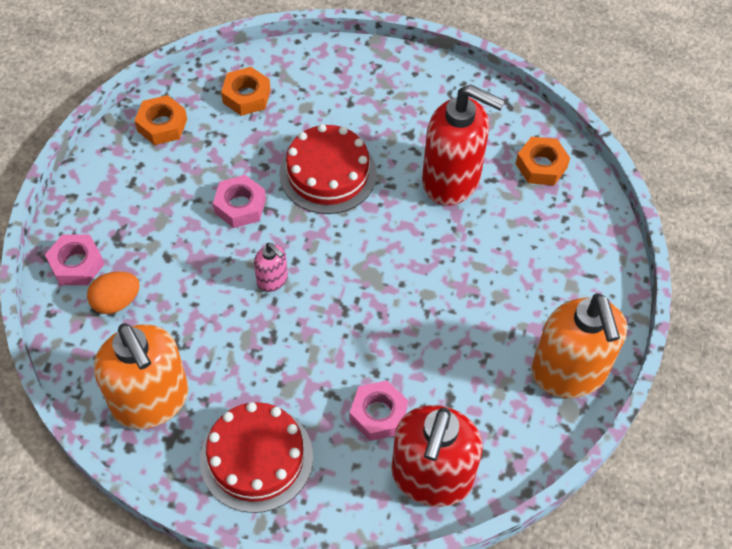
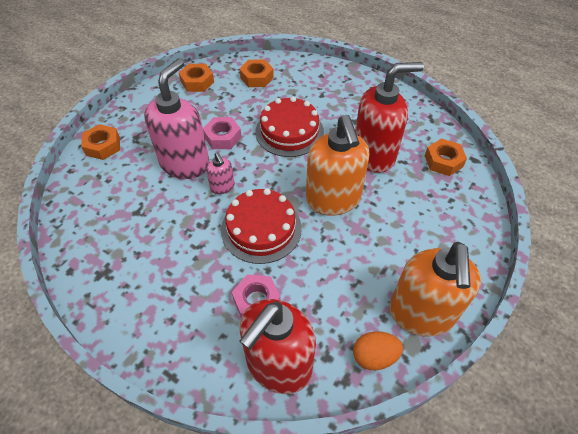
camera: 20 degrees right, 5 degrees down
(76, 264) = (103, 146): pink nut -> orange nut
(116, 301) = (114, 174): orange egg -> orange egg (374, 356)
(151, 401) = (101, 243): orange soap dispenser -> orange soap dispenser (333, 200)
(206, 259) = (185, 163): none -> pink soap dispenser
(256, 458) = (152, 306): red cake -> red cake (261, 229)
(451, 180) = (374, 155): red soap dispenser -> red soap dispenser turned 60 degrees counterclockwise

